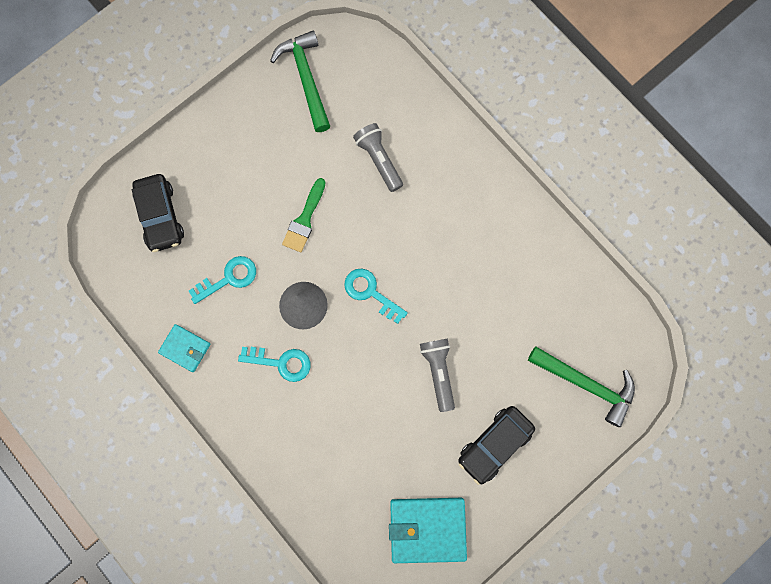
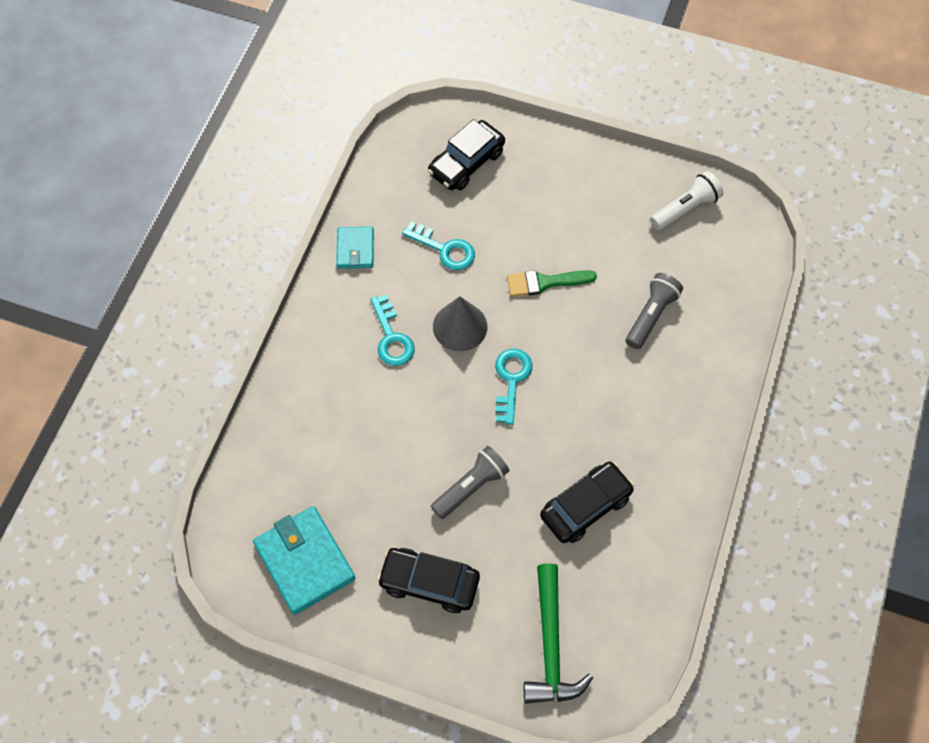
camera: 60 degrees right, 15 degrees down
(306, 78) = (685, 208): green hammer -> white flashlight
(499, 298) = (585, 506): none -> black car

